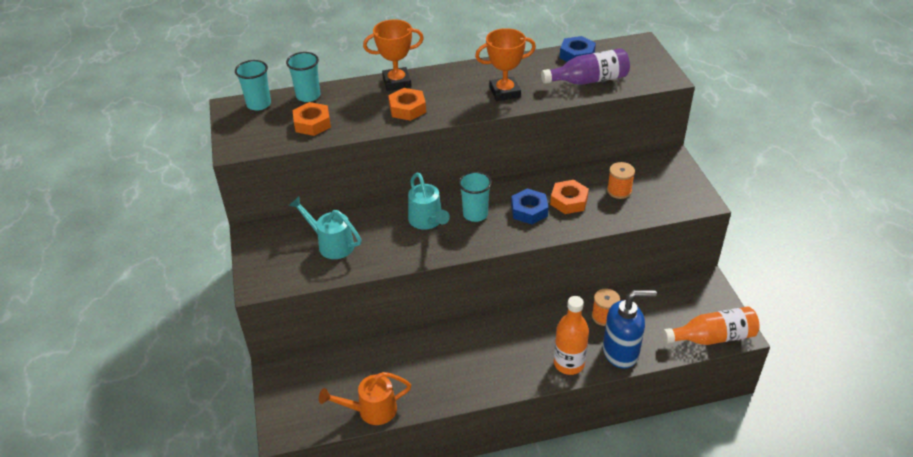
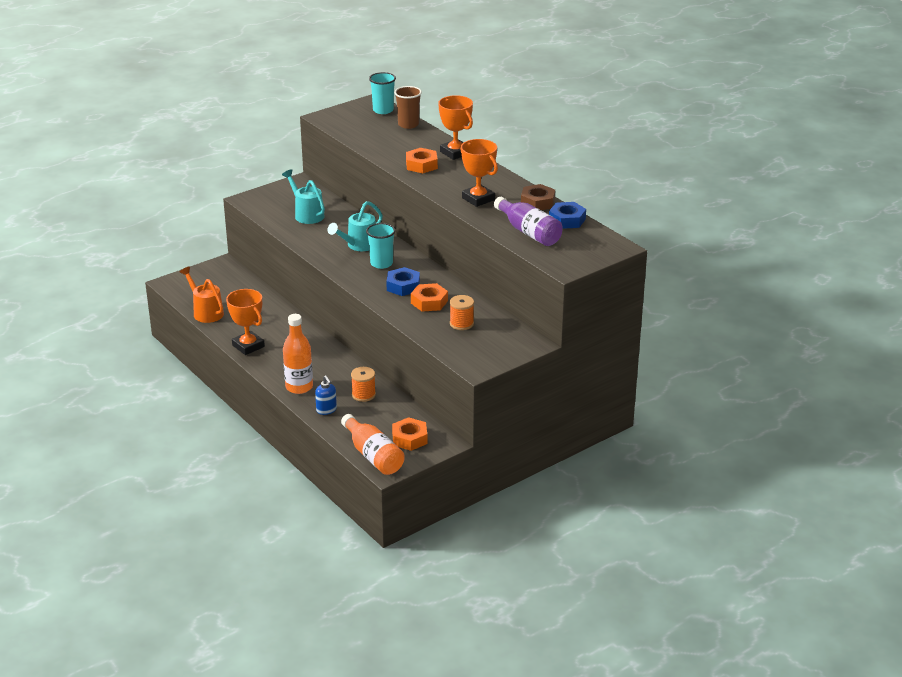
camera: 65 degrees right, 10 degrees down
(308, 96) = (408, 124): turquoise cup -> brown cup
(312, 123) = (374, 135): orange nut -> orange nut (409, 438)
(331, 244) = (306, 214): turquoise watering can -> turquoise watering can turned 45 degrees counterclockwise
(466, 388) = (248, 346): none -> orange trophy
(533, 62) = (537, 202): none -> brown nut
(621, 352) = (326, 410): blue soap dispenser -> blue soap dispenser, size x0.52

